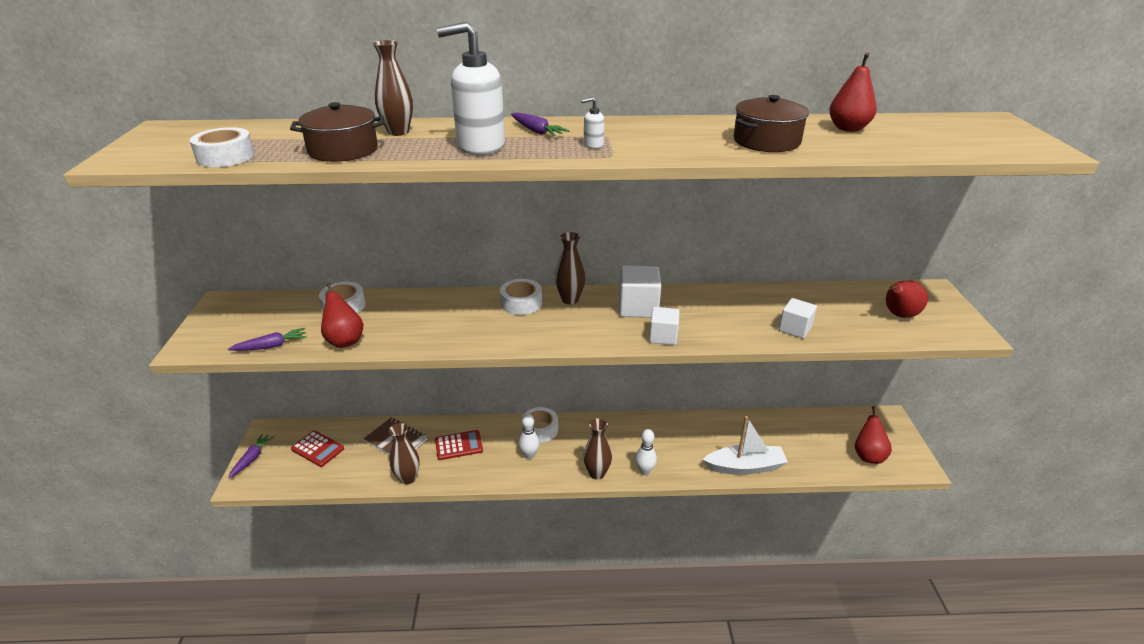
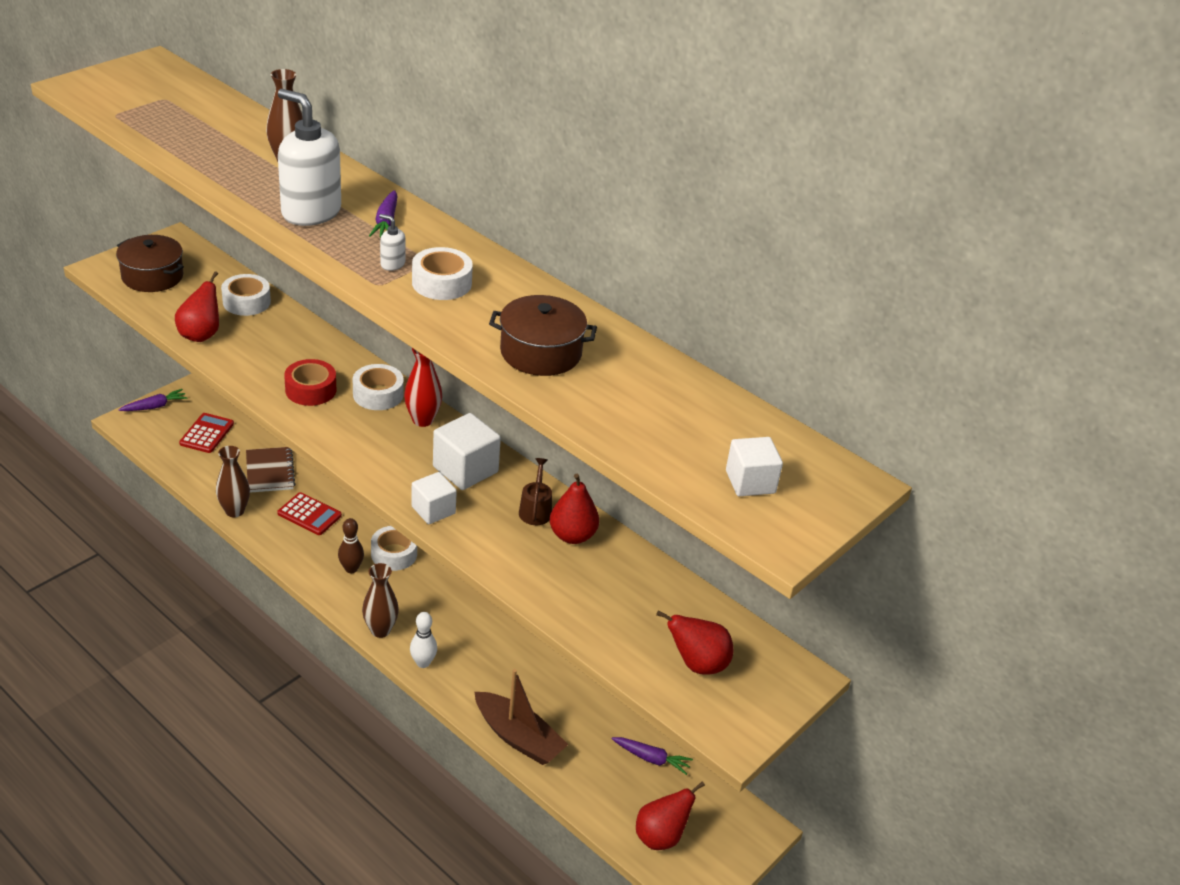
camera: 40 degrees right, 5 degrees up
(225, 157) = (137, 121): white tape -> white tape (441, 283)
(271, 346) = (150, 304): purple carrot -> purple carrot (651, 758)
(318, 449) = (206, 433): red calculator -> red calculator turned 150 degrees counterclockwise
(343, 150) = (215, 158): brown pot -> brown pot (152, 276)
(477, 325) = (311, 390): none -> red tape
(529, 455) = (351, 569): white bowling pin -> brown bowling pin
(570, 299) = (422, 420): brown vase -> red vase
(706, 302) = (535, 510): none -> brown watering can
(745, 467) = (518, 737): white boat -> brown boat
(795, 329) = (563, 594): white cube -> white cube (750, 482)
(848, 128) = (659, 390): red pear -> red pear (572, 535)

